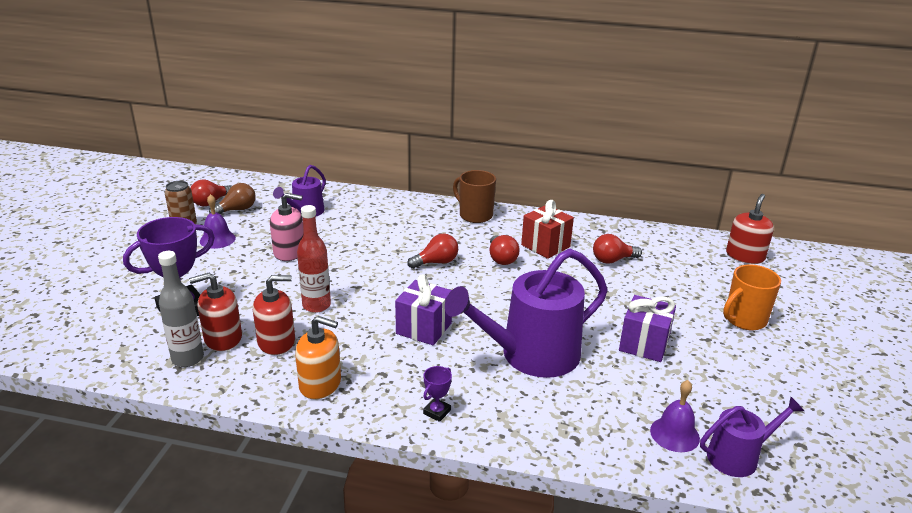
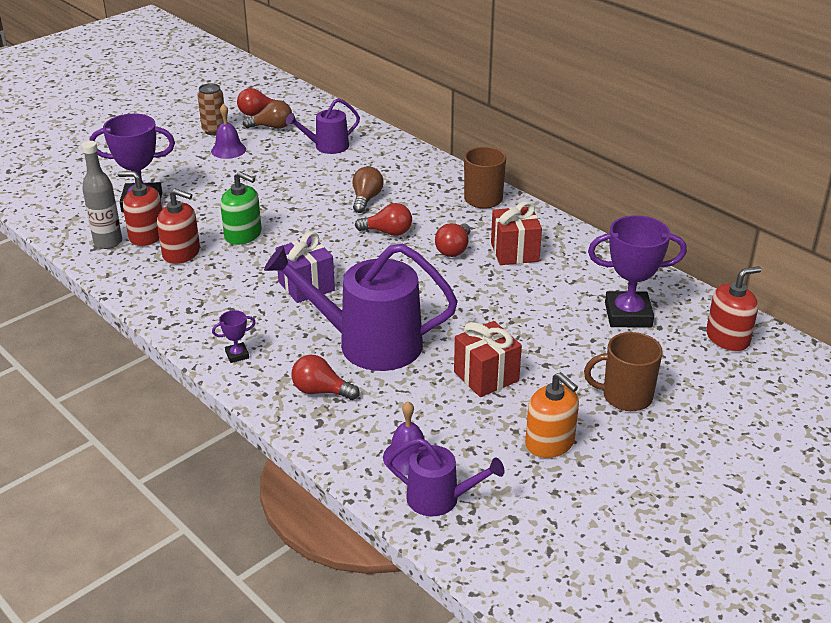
camera: 35 degrees right, 5 degrees up
(289, 252) = (273, 180): pink soap dispenser -> none
(316, 305) = (243, 235): red bottle -> green soap dispenser
(320, 384) = (177, 298): orange soap dispenser -> orange soap dispenser (550, 443)
(387, 242) = (366, 199): none -> brown light bulb
(612, 260) = (566, 290): red light bulb -> red light bulb (321, 391)
(644, 344) = (486, 376): purple gift -> red gift
(671, 263) = (628, 315): none -> purple trophy
(744, 320) = (625, 396): orange mug -> brown mug

